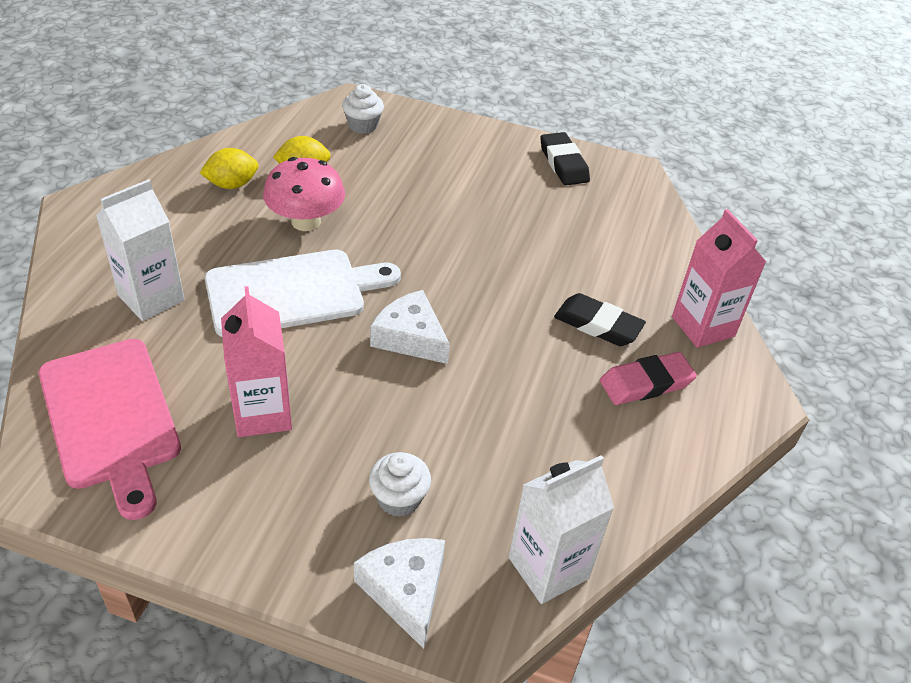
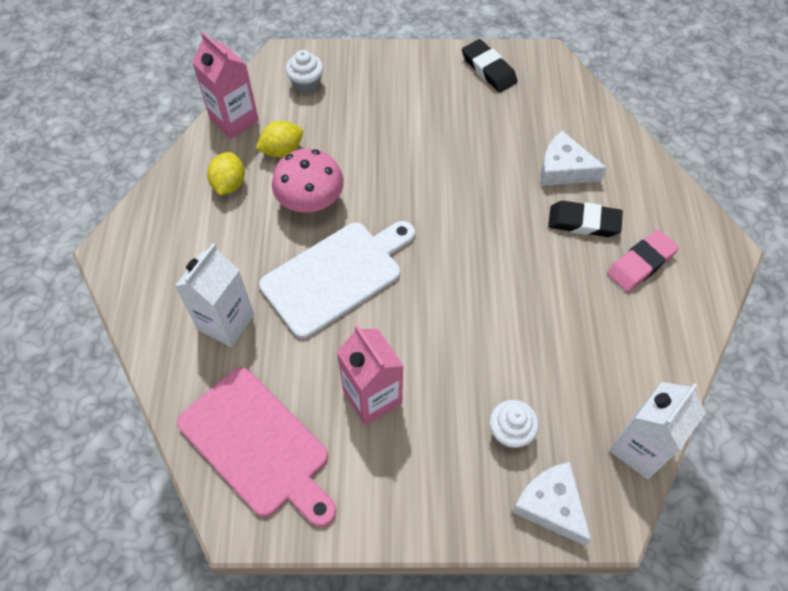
camera: 15 degrees left, 15 degrees up
(232, 184) = (229, 184): yellow lemon -> yellow lemon turned 45 degrees counterclockwise
(410, 337) = (449, 285): white cheese -> white cheese (564, 169)
(703, 326) = (660, 196): pink carton -> pink carton (234, 120)

